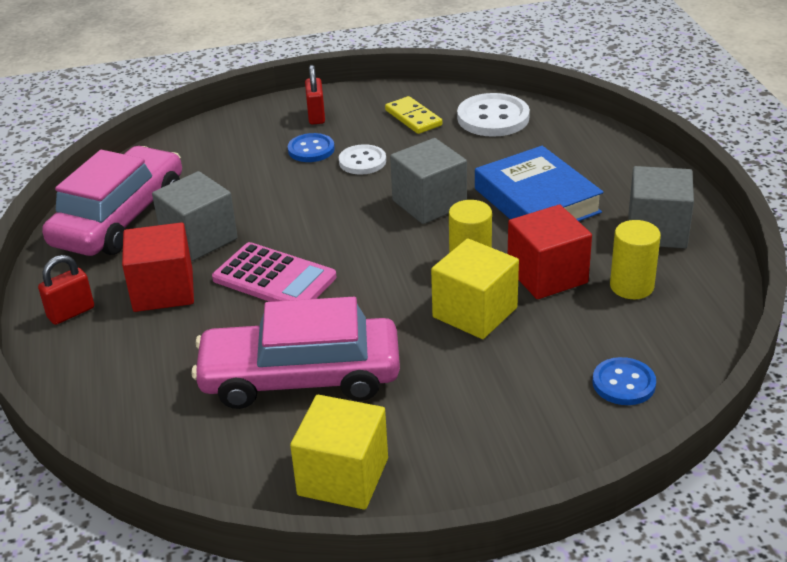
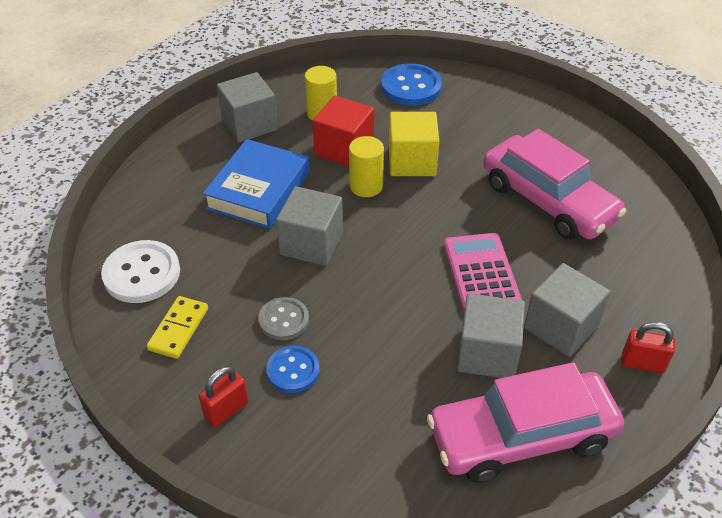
camera: 130 degrees left, 10 degrees up
(163, 290) = (561, 327): red cube -> grey cube
(343, 477) = (587, 145): yellow cube -> none
(362, 161) = (284, 320): white button -> grey button
(623, 383) = (411, 87): blue button -> blue button, size x1.59

